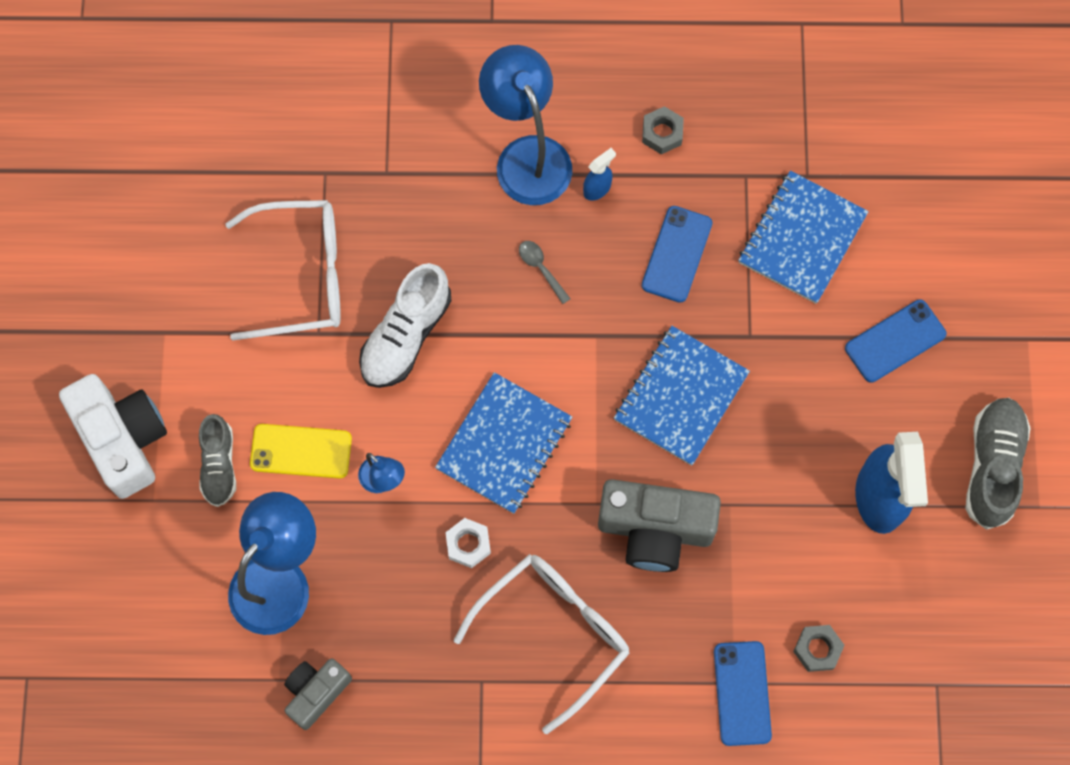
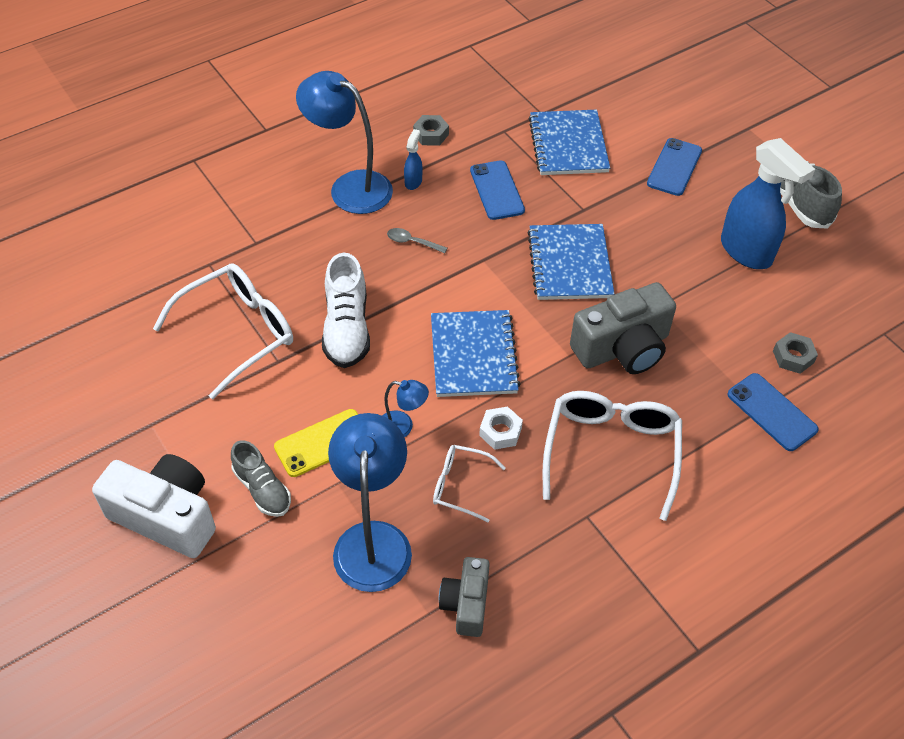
camera: 35 degrees left, 20 degrees down
(392, 576) = (461, 486): none -> white glasses

